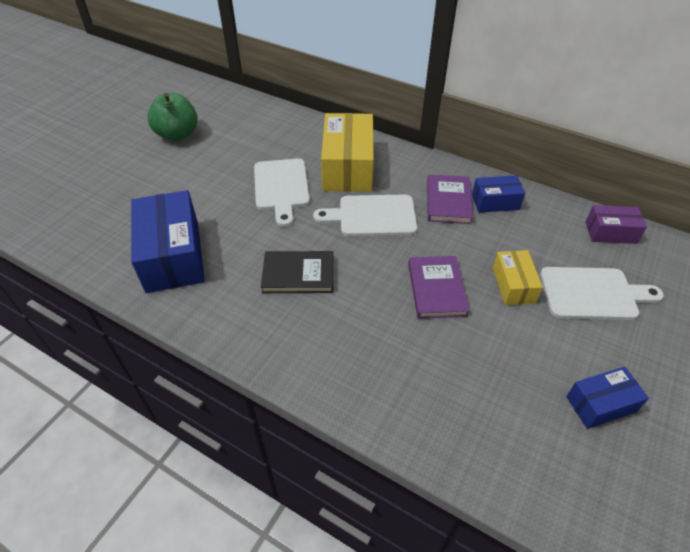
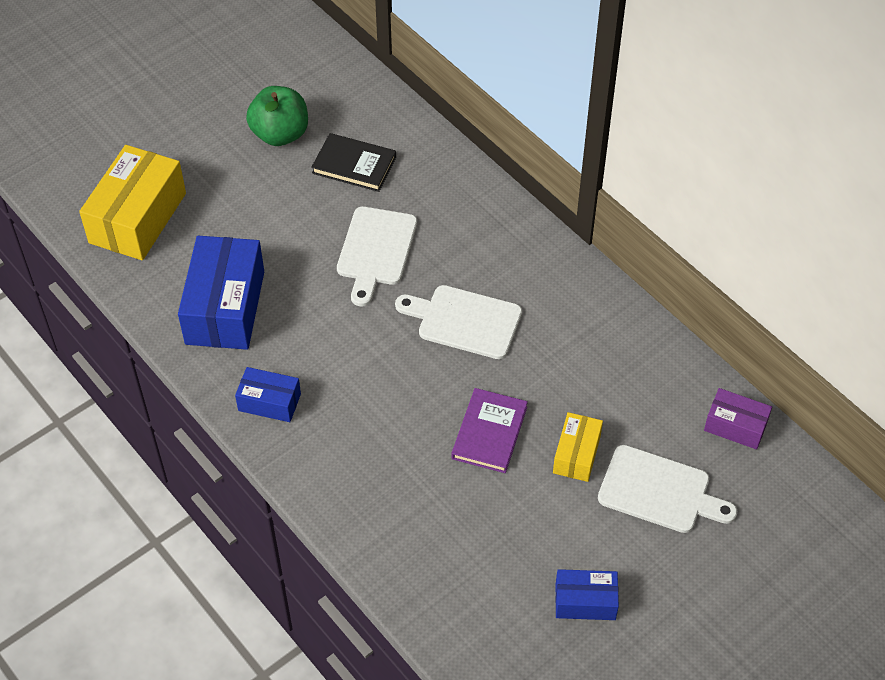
camera: 20 degrees right, 5 degrees up
(298, 274) = (349, 370): black book -> black book (354, 165)
(348, 167) = (468, 243): yellow box -> yellow box (138, 218)
(448, 201) = (565, 327): purple book -> none
(495, 202) = (622, 345): blue box -> blue box (269, 402)

